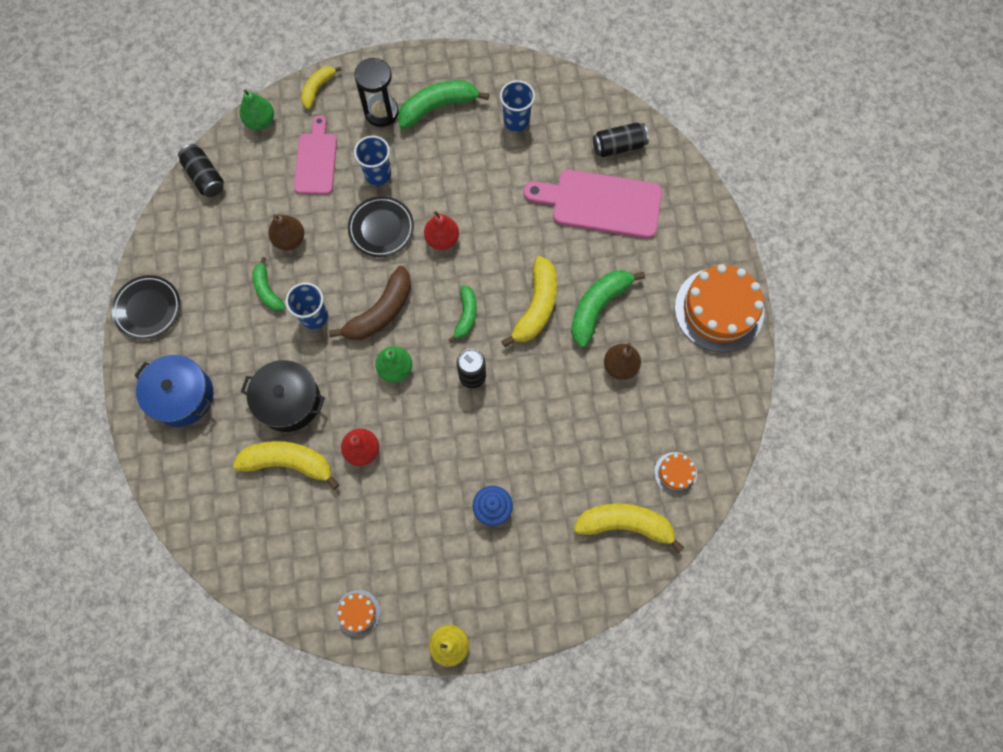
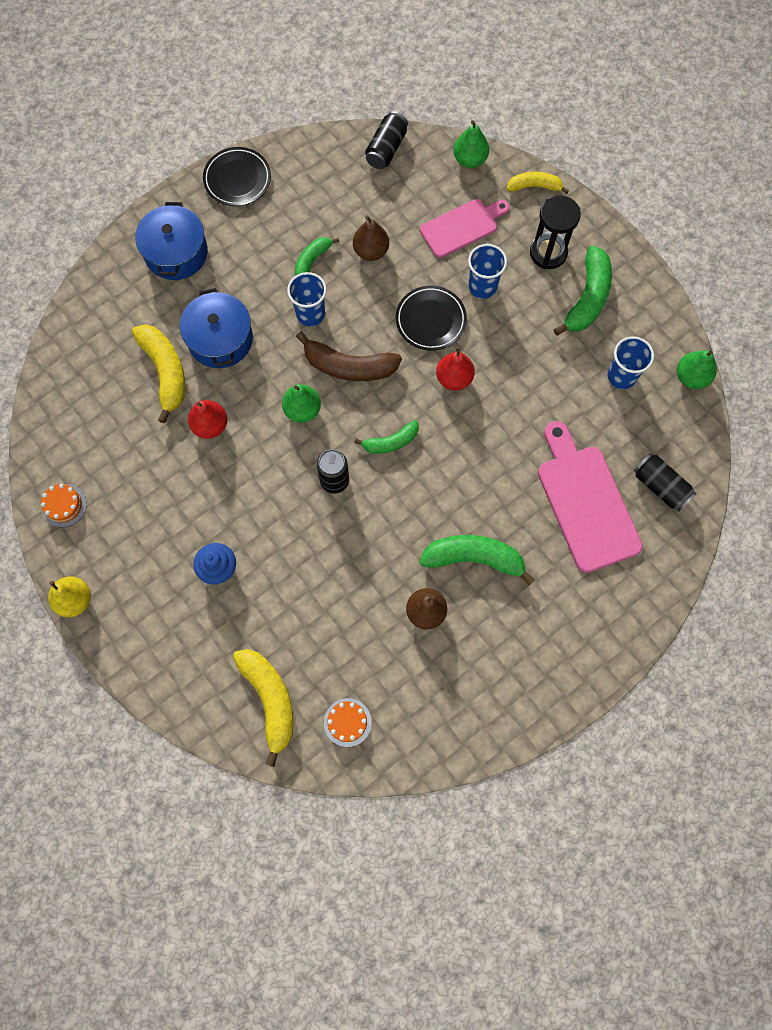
camera: 60 degrees right, 0 degrees up
(289, 401) = (220, 339): black pot -> blue pot
(438, 107) = (587, 298): green banana -> green banana turned 75 degrees clockwise
(536, 307) = (439, 500): yellow banana -> none
(547, 75) = (691, 377): none -> green pear
(719, 309) = (545, 678): orange cake -> none

